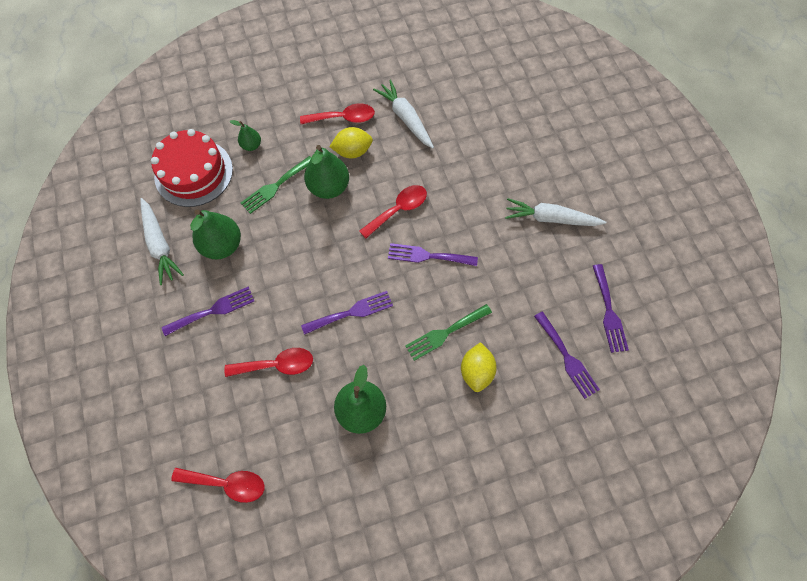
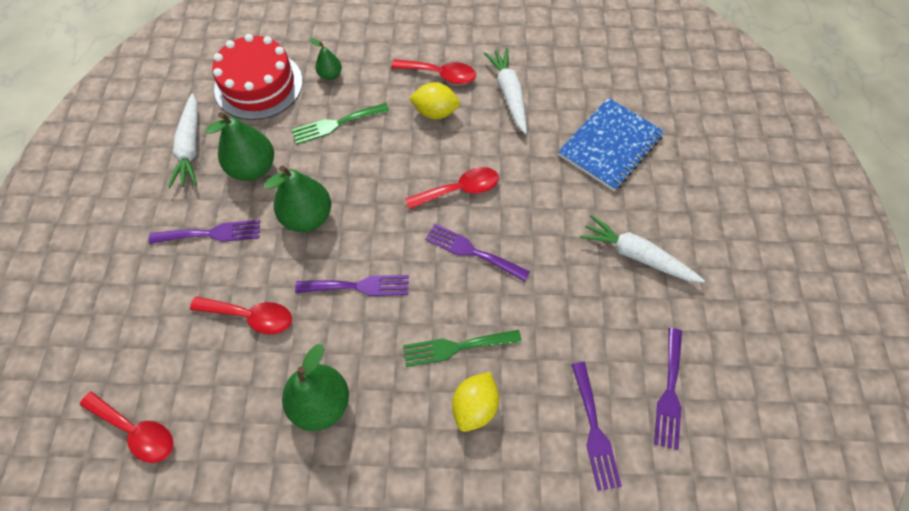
camera: 20 degrees right, 5 degrees down
(329, 187) = (393, 142): green pear -> green pear (307, 217)
(499, 137) = (610, 145): none -> blue notebook

